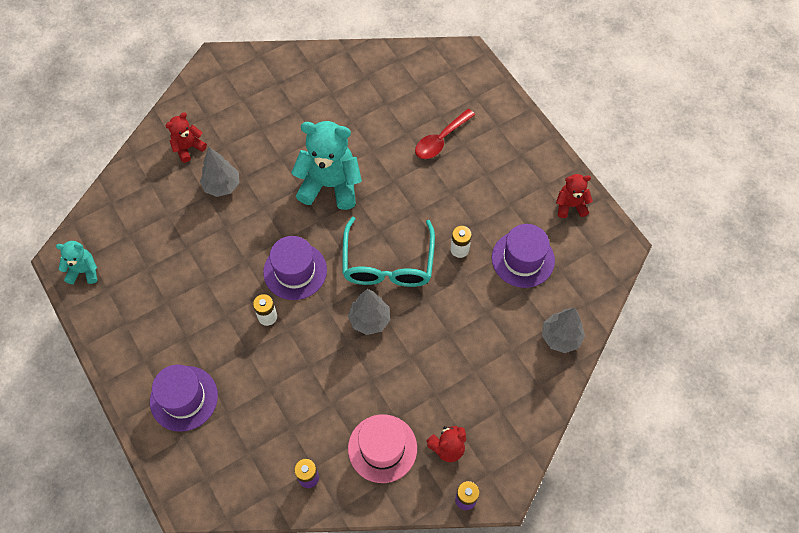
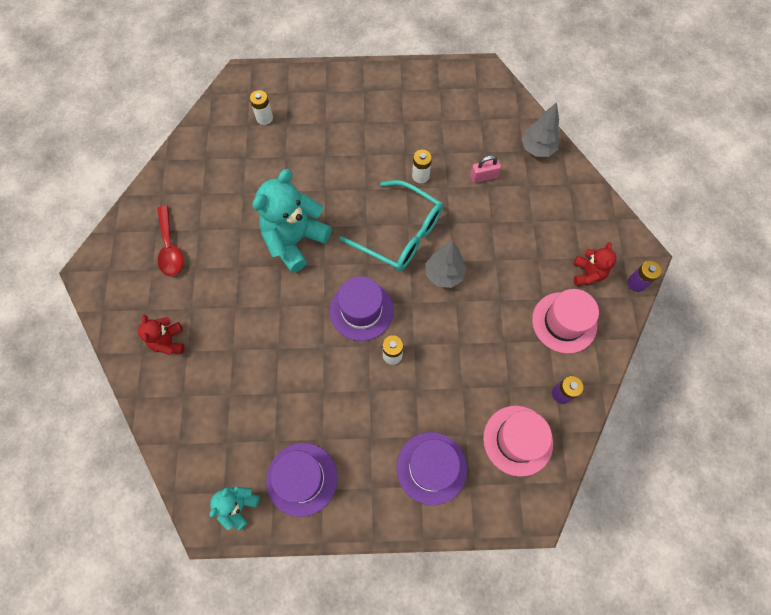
camera: 60 degrees left, 5 degrees up
(222, 186) = (232, 330): grey tree -> none
(244, 458) = (518, 440): none -> pink hat
(435, 95) = (264, 118): none -> white battery
(440, 140) = (310, 136): red spoon -> red spoon (170, 248)
(495, 304) = (483, 177): none -> pink padlock
(523, 259) = (456, 137): purple hat -> purple hat (302, 479)
(570, 205) = (430, 82): red teddy bear -> none

